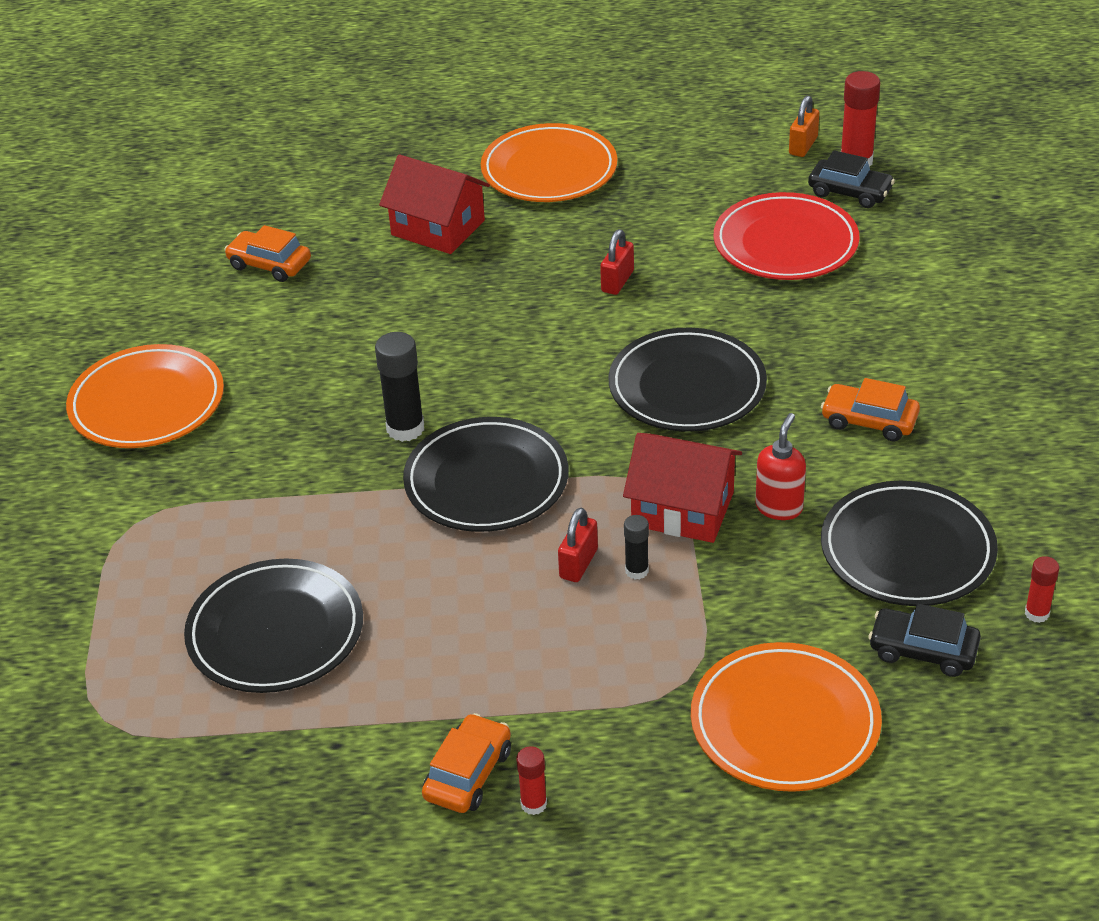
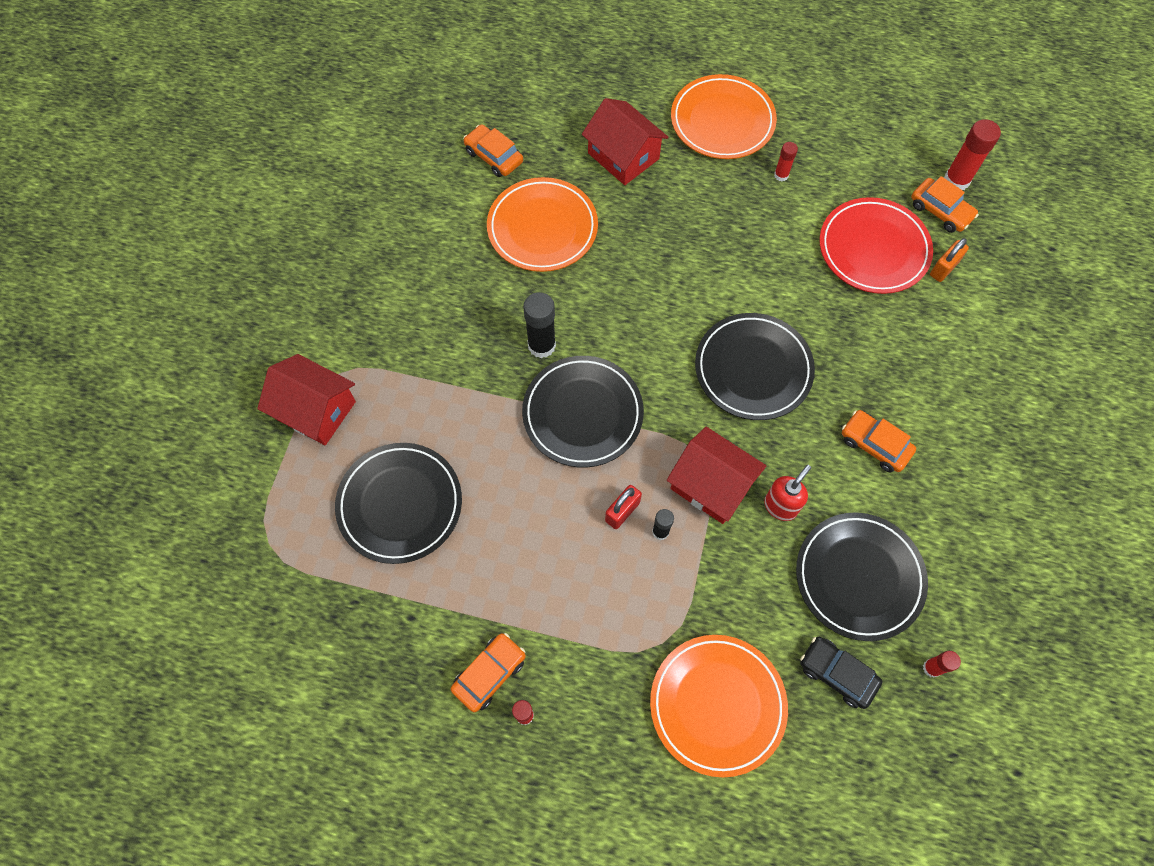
camera: 15 degrees right, 25 degrees up
(120, 565) = (315, 410): none -> red house
(147, 403) = (373, 265): orange plate -> orange plate (542, 228)
(617, 281) = (736, 249): red padlock -> none
(643, 202) = (781, 175): none -> red glue stick
(803, 146) = (921, 152): orange padlock -> orange padlock (943, 268)
(850, 192) = (940, 211): black car -> orange car

